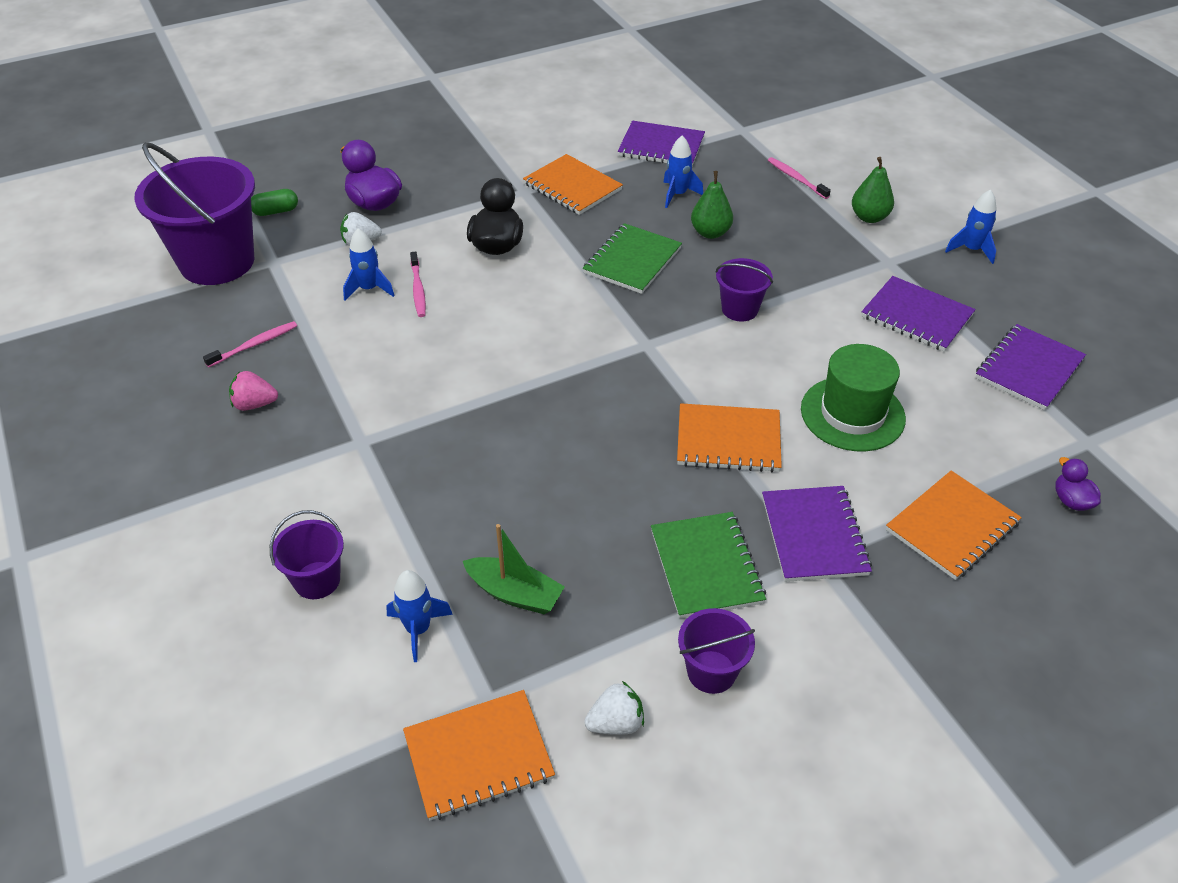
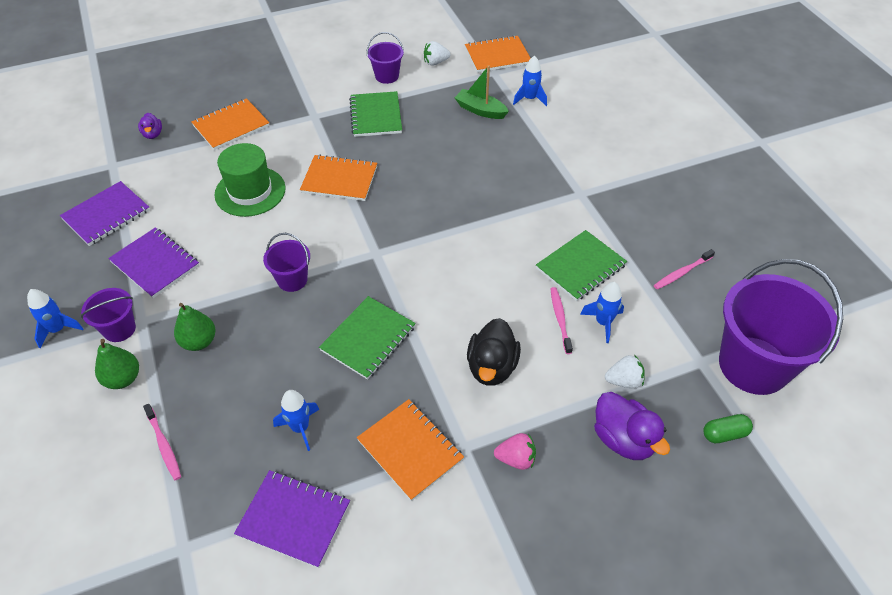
camera: 175 degrees left, 5 degrees up
(254, 404) = (662, 224): pink strawberry -> pink strawberry (516, 459)
(317, 580) = (587, 122): purple bucket -> purple bucket (119, 329)
(382, 344) = (580, 267): none -> green notebook
(710, 233) = (285, 369): green pear -> green pear (199, 342)
(814, 535) = (311, 126): purple notebook -> none

